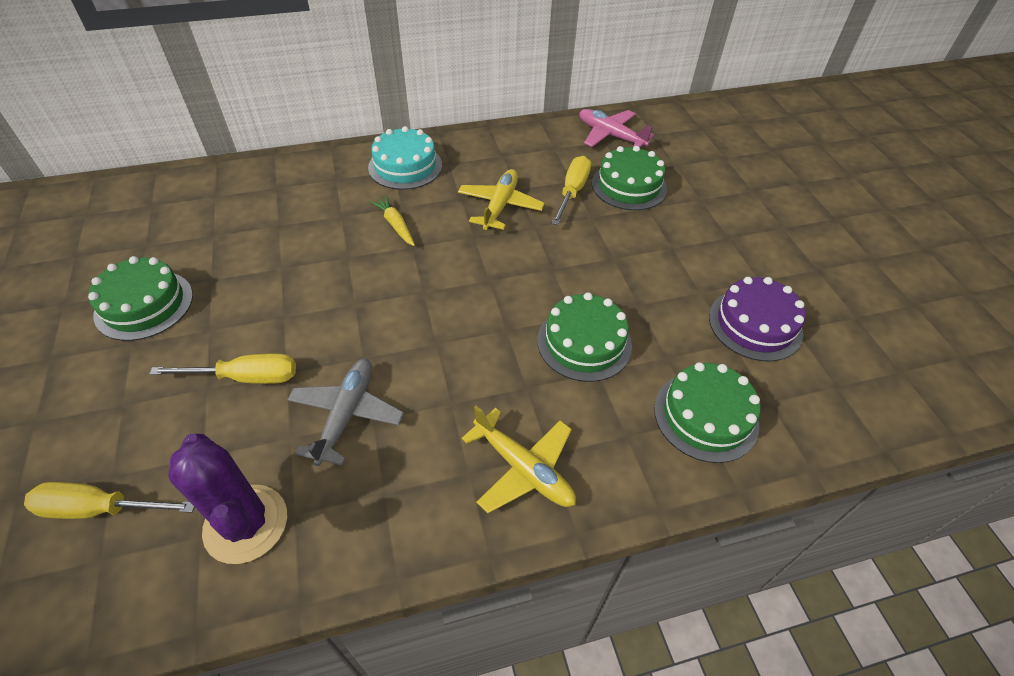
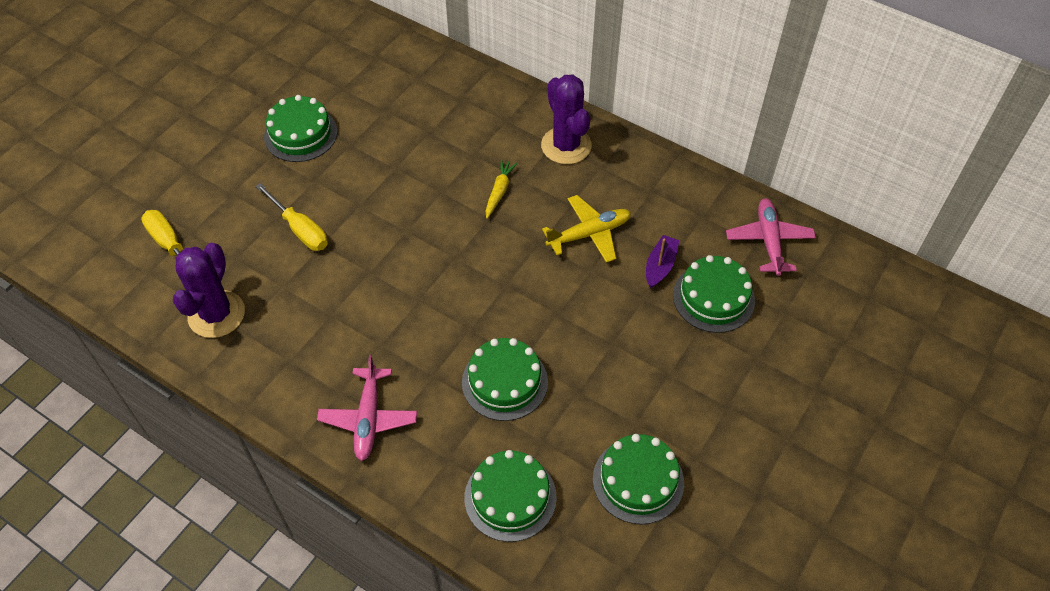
camera: 50 degrees right, 5 degrees up
(346, 414) = (322, 299): grey plane -> none
(405, 166) = (566, 146): turquoise cake -> purple cactus
(523, 469) = (368, 419): yellow plane -> pink plane
(572, 192) = (660, 266): yellow screwdriver -> purple boat
(755, 324) = (638, 480): purple cake -> green cake

